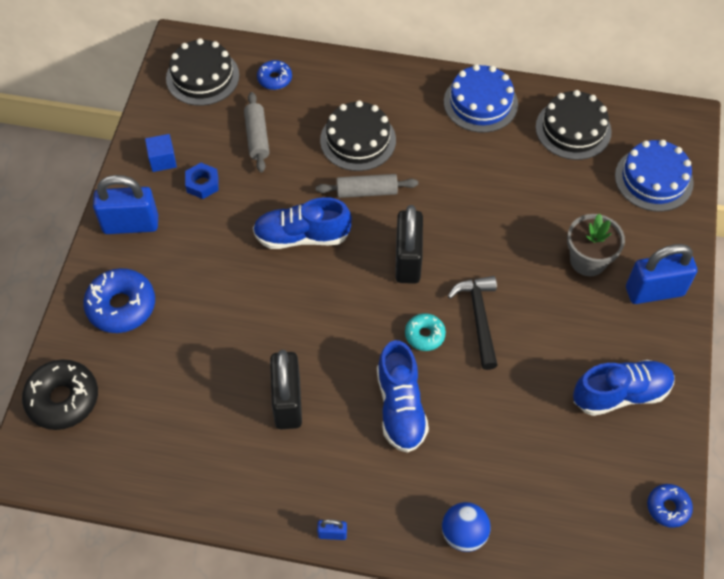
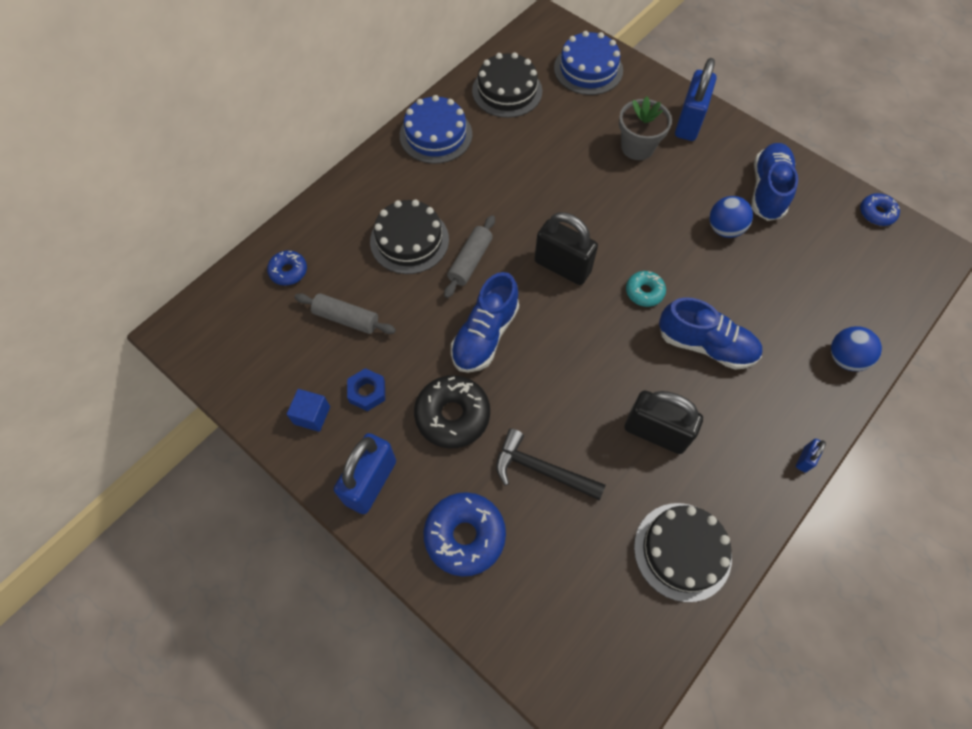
camera: 60 degrees left, 5 degrees up
(63, 399) = (544, 647): black donut -> black donut (452, 415)
(202, 77) = (236, 331): black cake -> black cake (682, 551)
(479, 318) = (649, 245): black hammer -> black hammer (541, 470)
(543, 373) = (724, 229): none -> blue ball

